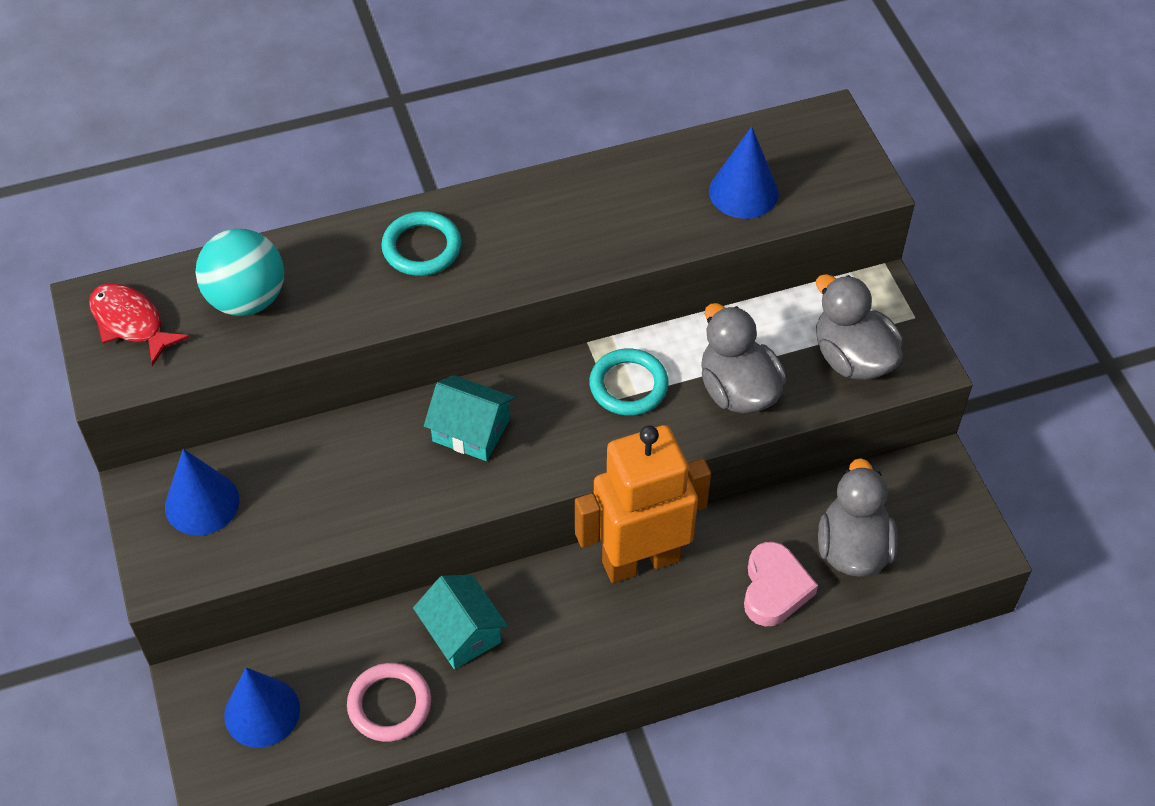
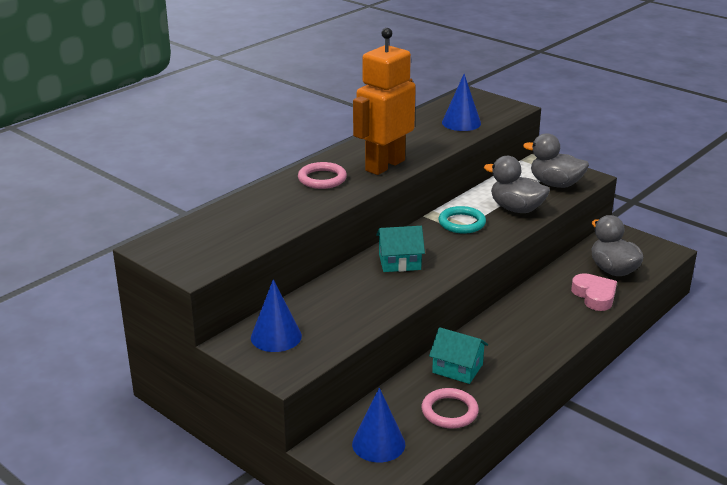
camera: 30 degrees left, 25 degrees down
(131, 323) = (183, 248): red fish -> none
(247, 299) = (244, 221): turquoise ball -> none
(422, 247) = (322, 179): turquoise ring -> pink ring
(640, 560) = (518, 309): orange robot -> orange robot (384, 165)

